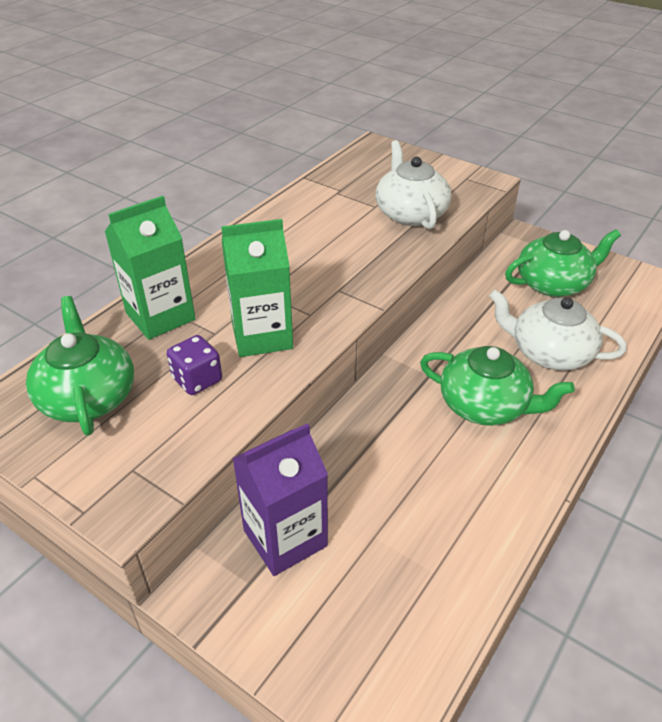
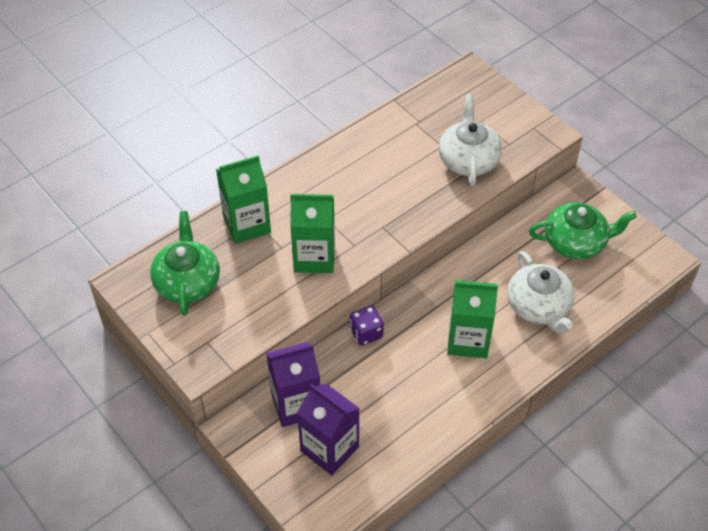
camera: 15 degrees right, 10 degrees up
(197, 380) = (261, 284): purple dice -> purple dice (366, 333)
(356, 592) = (329, 449): none -> purple carton
(485, 405) = (468, 340): green teapot -> green carton
(549, 353) = (538, 307): white teapot -> white teapot turned 150 degrees counterclockwise

